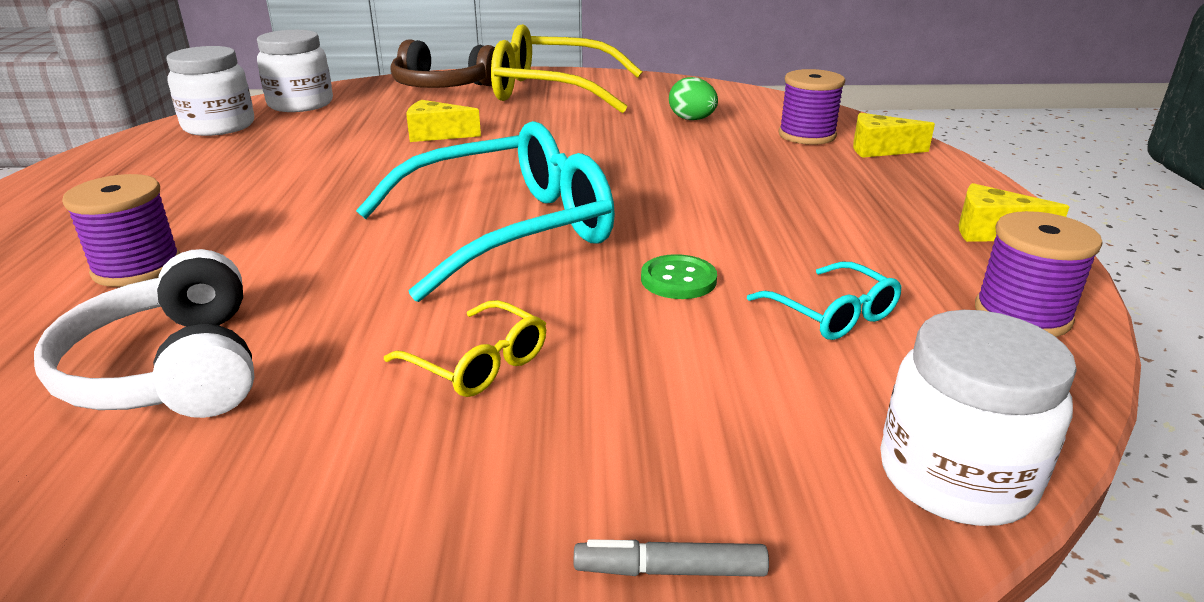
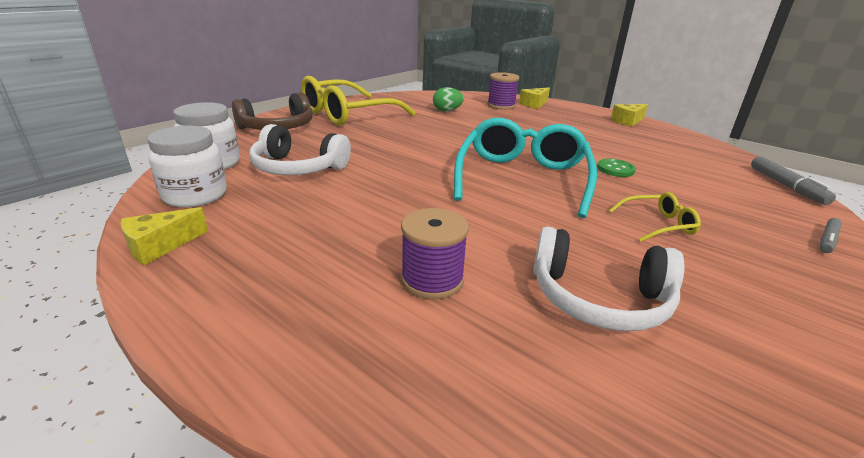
camera: 50 degrees left, 0 degrees up
(342, 131) = (298, 168): none -> white headphones
(436, 134) = (359, 152): yellow cheese -> yellow cheese (160, 246)
(831, 313) = (668, 160): turquoise glasses -> none
(955, 477) = (786, 186): white jar -> grey marker
(1022, 314) = (691, 142): purple spool -> none

